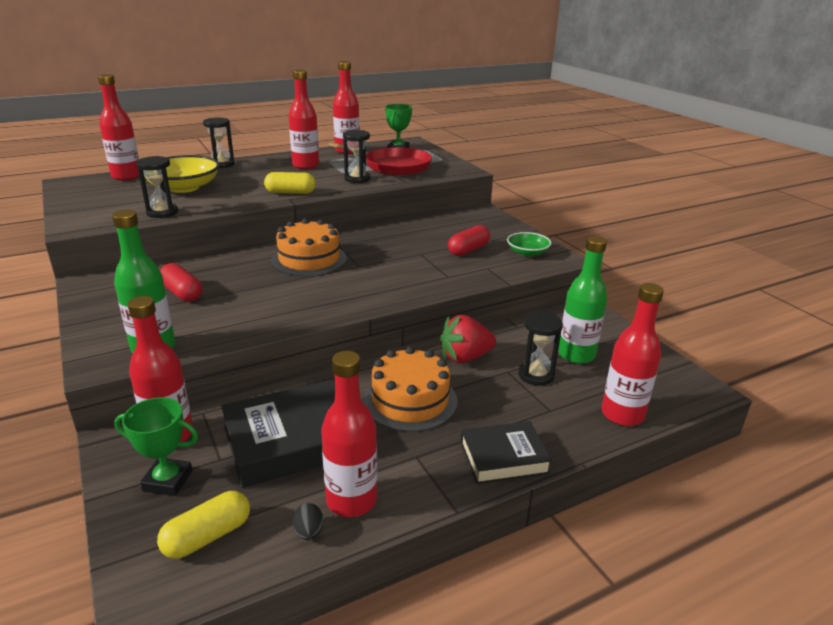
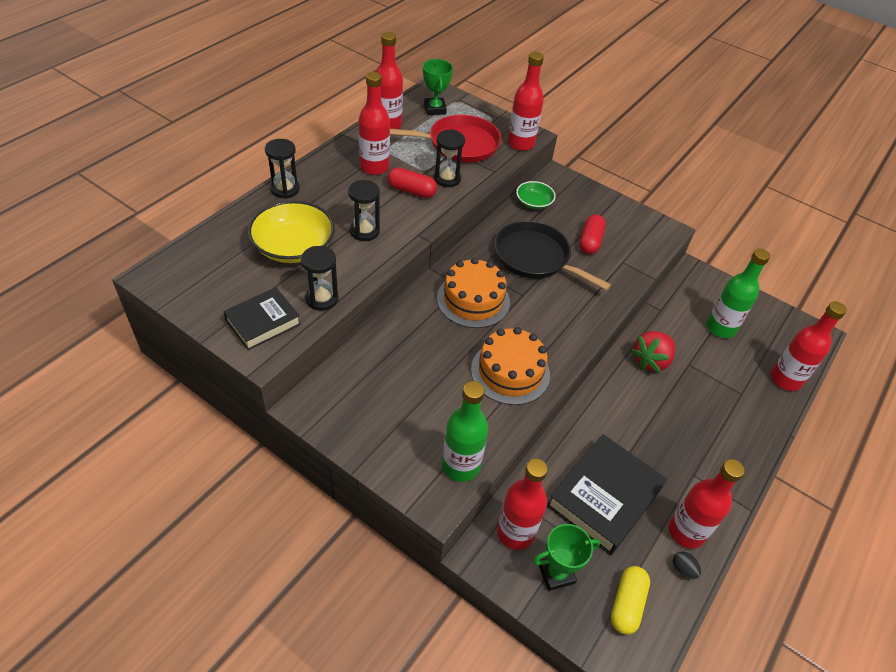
camera: 30 degrees left, 20 degrees up
(126, 176) = (207, 244): red bottle -> red bottle (520, 144)
(182, 293) = (411, 388): red capsule -> red capsule (411, 191)
(290, 192) = (409, 223): yellow capsule -> none
(400, 248) = (535, 257): none -> black pan
(410, 400) = (649, 423): orange cake -> orange cake (510, 372)
(503, 458) = (745, 451): black book -> black book (263, 322)
(527, 252) = (636, 229): green bowl -> green bowl (534, 202)
(536, 375) = (709, 361): black hourglass -> black hourglass (364, 231)

